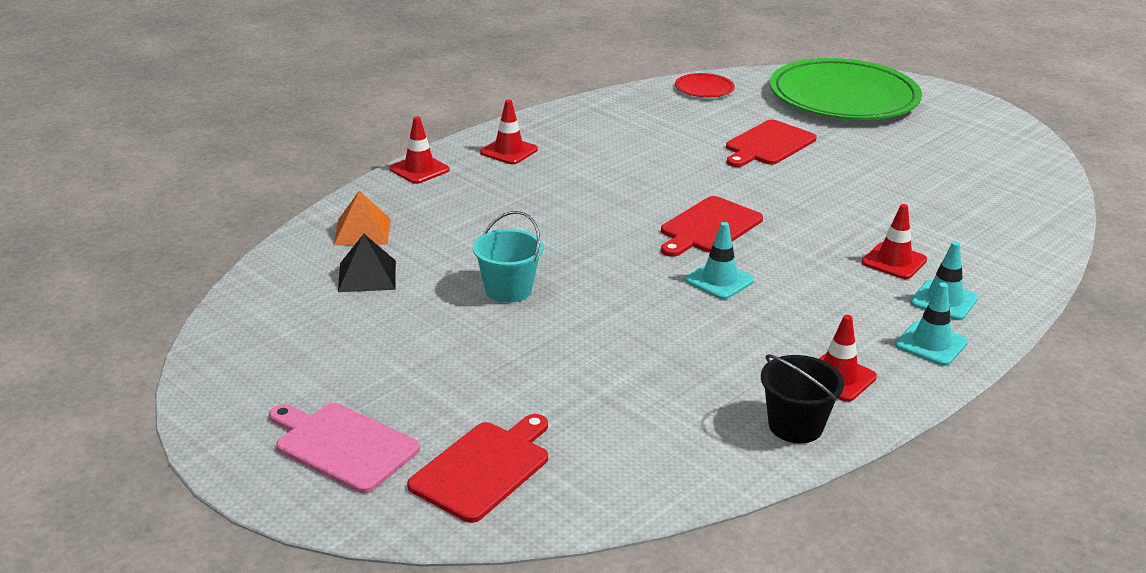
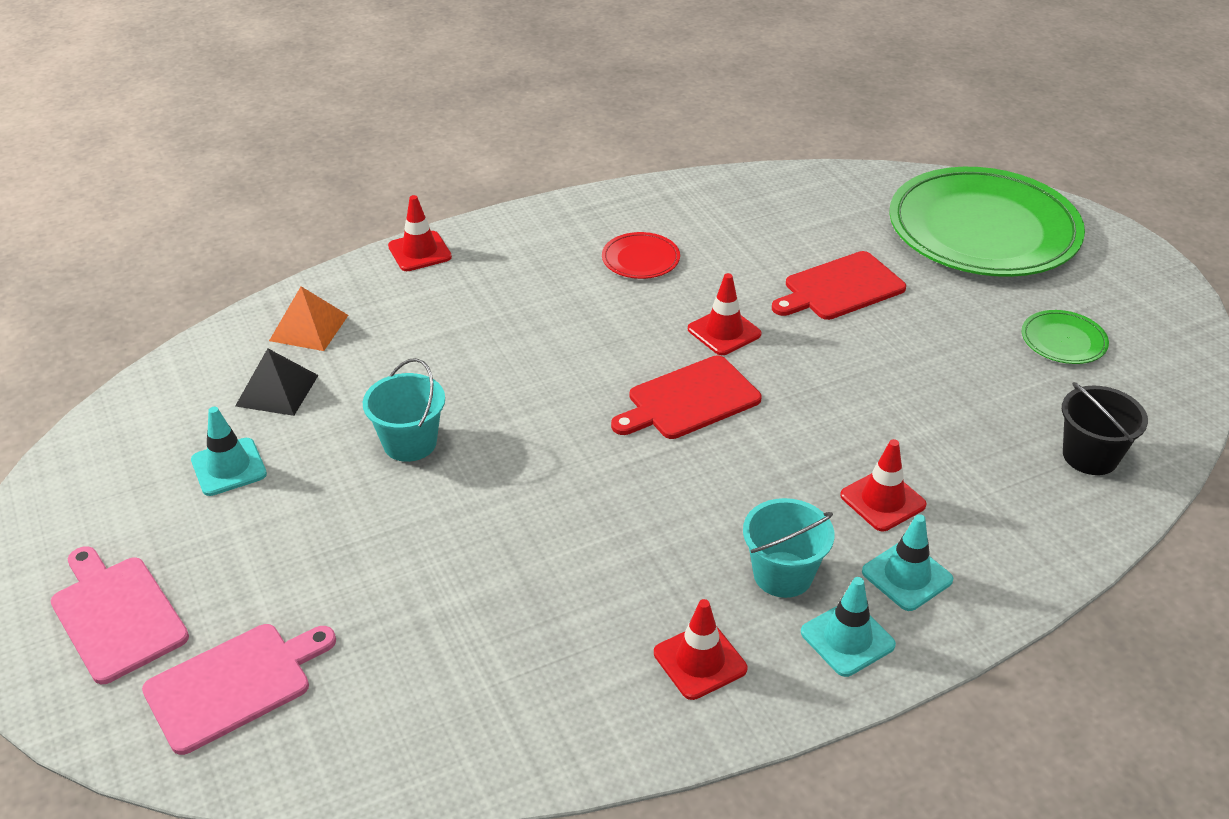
camera: 20 degrees right, 10 degrees up
(484, 468) = (234, 684): red cutting board -> pink cutting board
(509, 151) = (531, 243): red traffic cone -> red traffic cone (724, 332)
(704, 89) = (815, 188): red plate -> red plate (640, 259)
(719, 280) = (651, 482): turquoise traffic cone -> turquoise traffic cone (229, 467)
(795, 426) = (605, 719): black bucket -> black bucket (1090, 456)
(857, 316) = (783, 574): none -> turquoise bucket
(946, 152) = (1063, 341): none -> green plate

